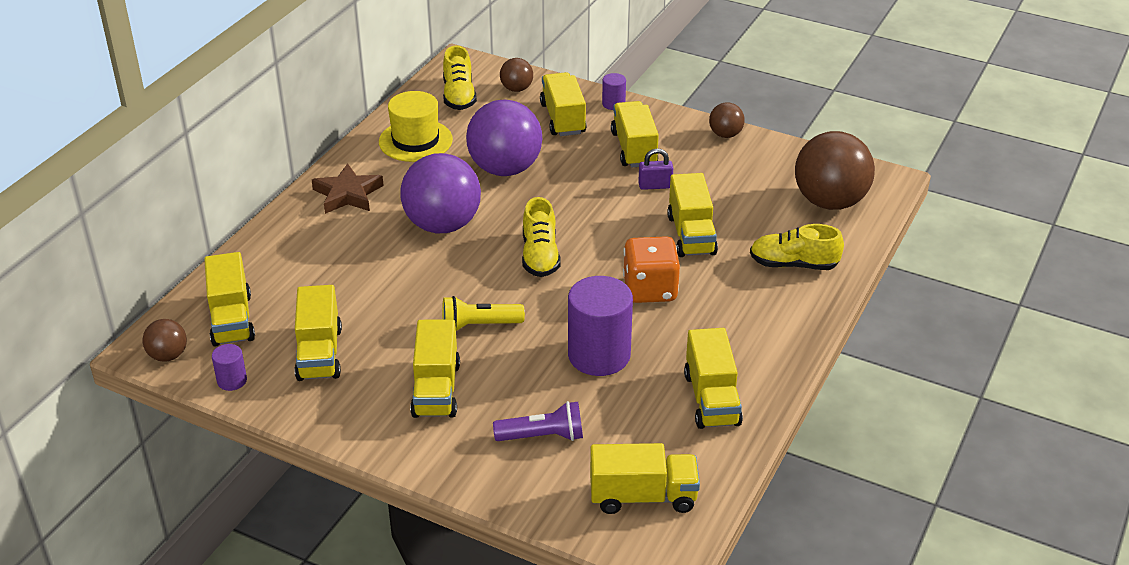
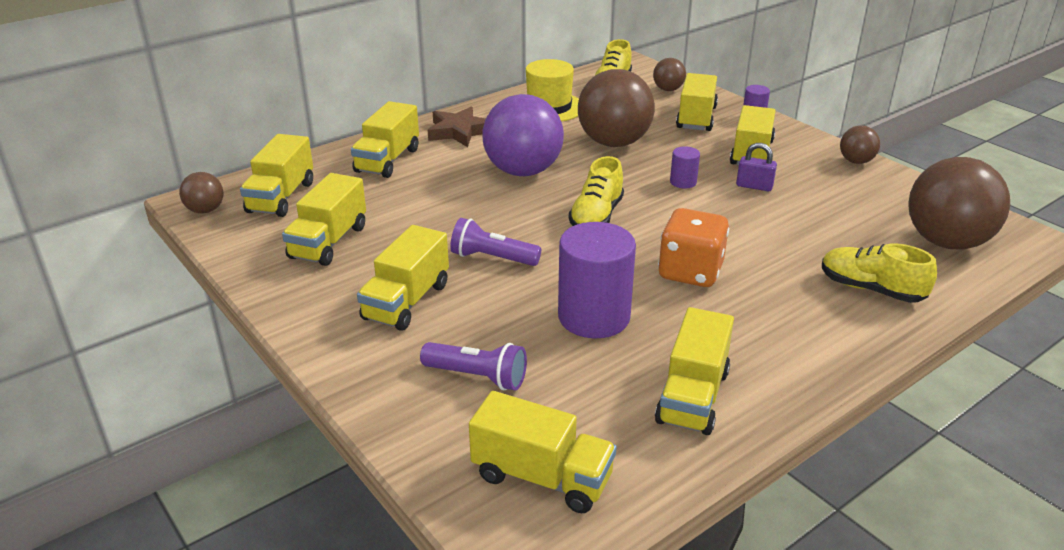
camera: 25 degrees right, 5 degrees down
(232, 381) = (236, 243): purple cylinder -> purple cylinder (683, 182)
(479, 325) = (492, 258): yellow flashlight -> purple flashlight
(505, 169) = (614, 143): purple ball -> brown ball
(691, 235) = (767, 235): yellow truck -> yellow truck (387, 160)

